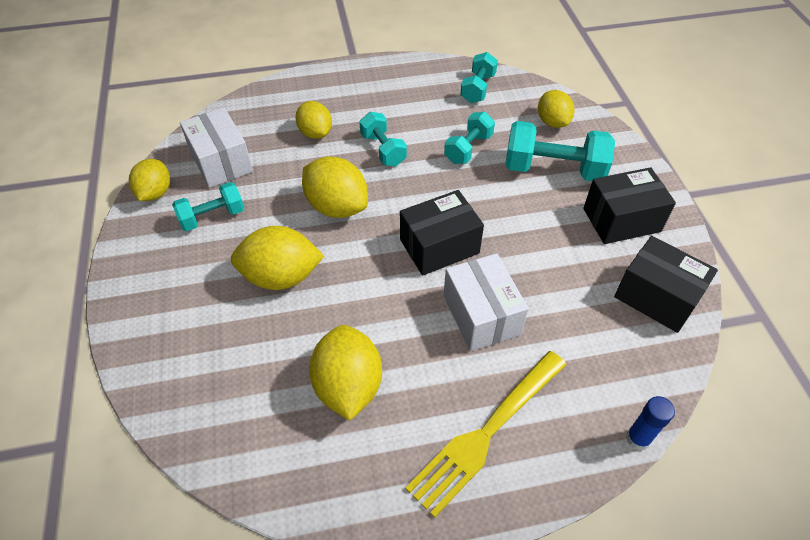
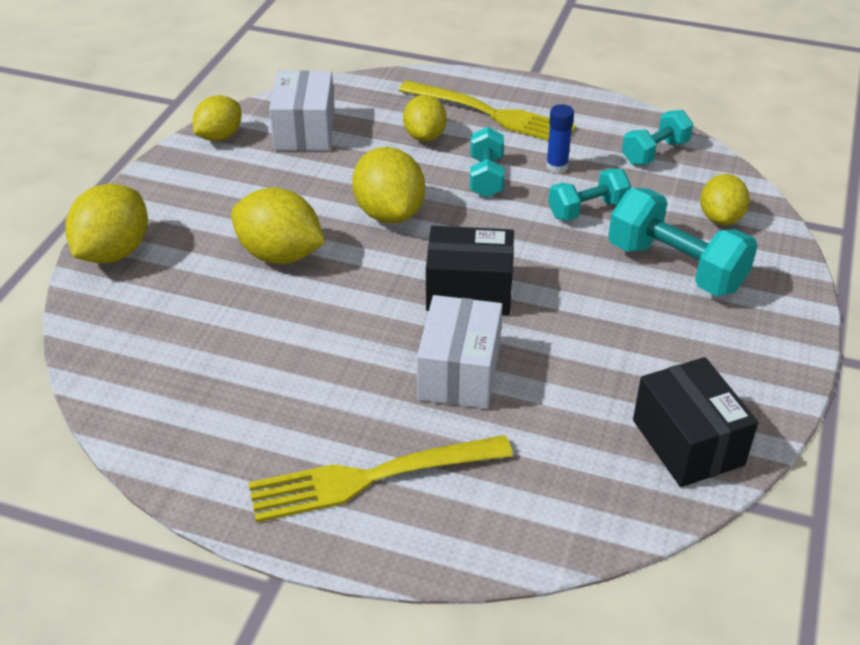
camera: 30 degrees right, 10 degrees down
(212, 217) = (256, 177): turquoise dumbbell -> none
(348, 386) = (267, 375): yellow lemon -> yellow lemon (114, 252)
(350, 98) = (492, 114): none -> yellow fork
(621, 220) = (716, 349): black box -> none
(638, 438) = (534, 561): blue glue stick -> blue glue stick (556, 167)

